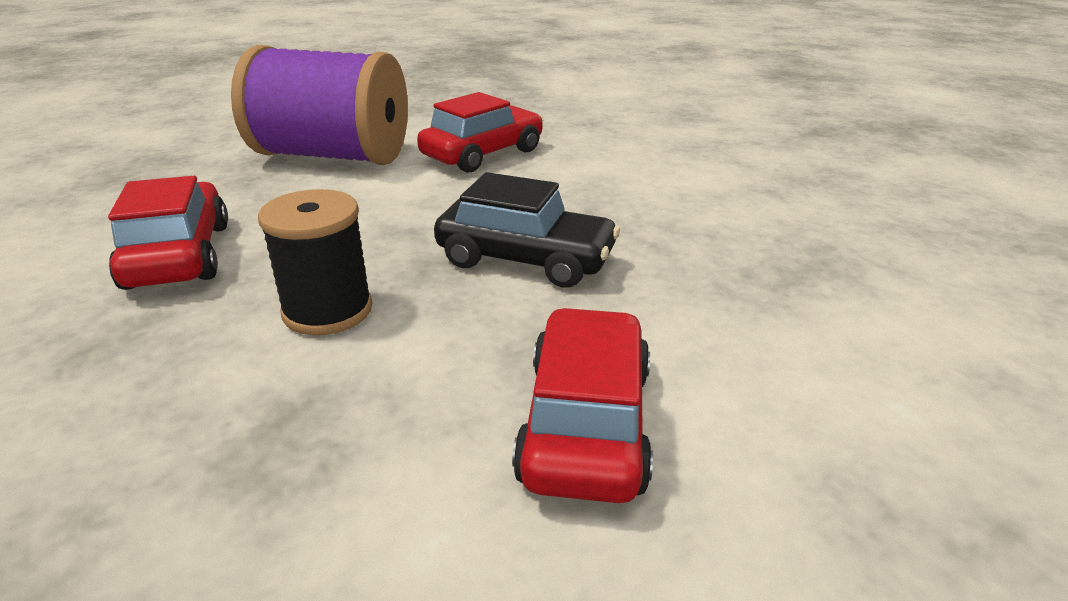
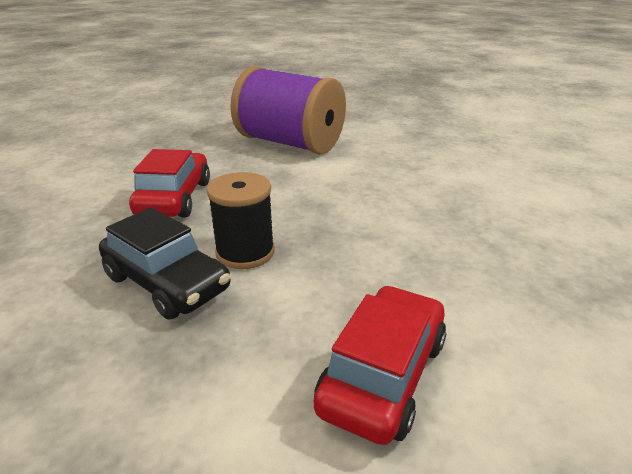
camera: 20 degrees right, 0 degrees up
(483, 154) = (390, 155): red car -> none
(525, 259) = (389, 240): black car -> black car (167, 283)

